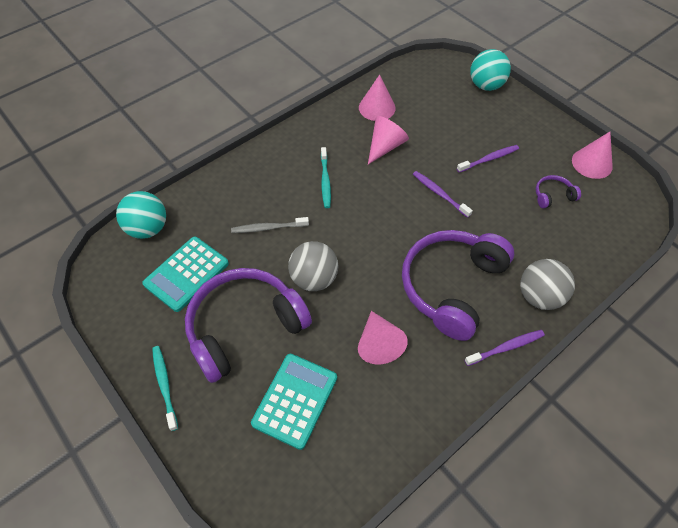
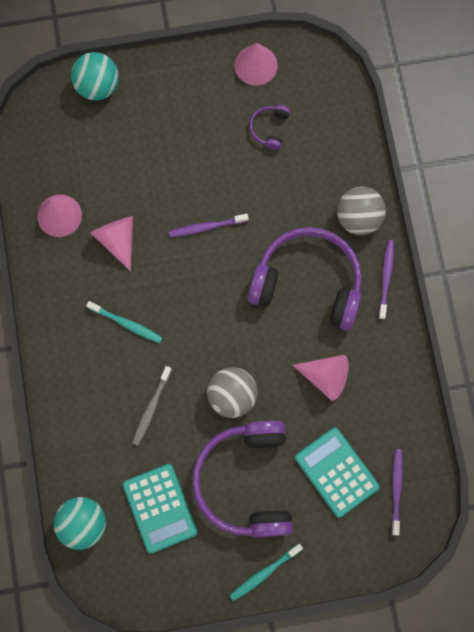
camera: 60 degrees left, 20 degrees up
(165, 385) = (264, 573): turquoise toothbrush -> turquoise toothbrush turned 45 degrees counterclockwise
(451, 286) = (308, 283): purple headphones -> purple headphones turned 135 degrees clockwise
(489, 159) = (194, 153): purple toothbrush -> purple toothbrush (396, 489)

